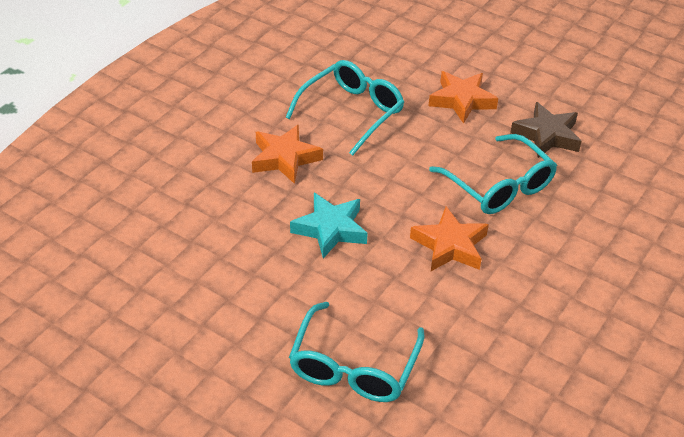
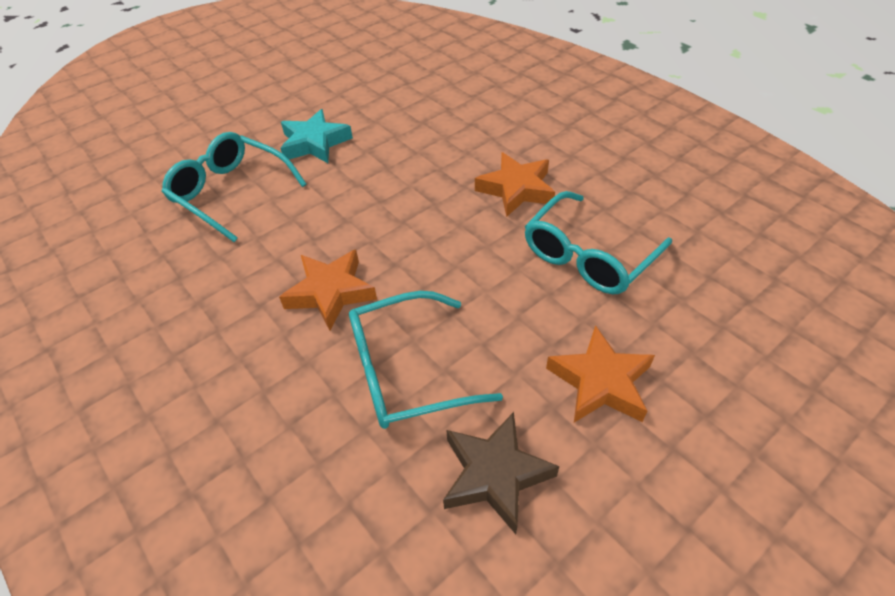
camera: 110 degrees right, 5 degrees up
(330, 229) = (398, 205): turquoise star -> turquoise star (315, 143)
(352, 112) = (588, 256): turquoise glasses -> turquoise glasses turned 75 degrees clockwise

